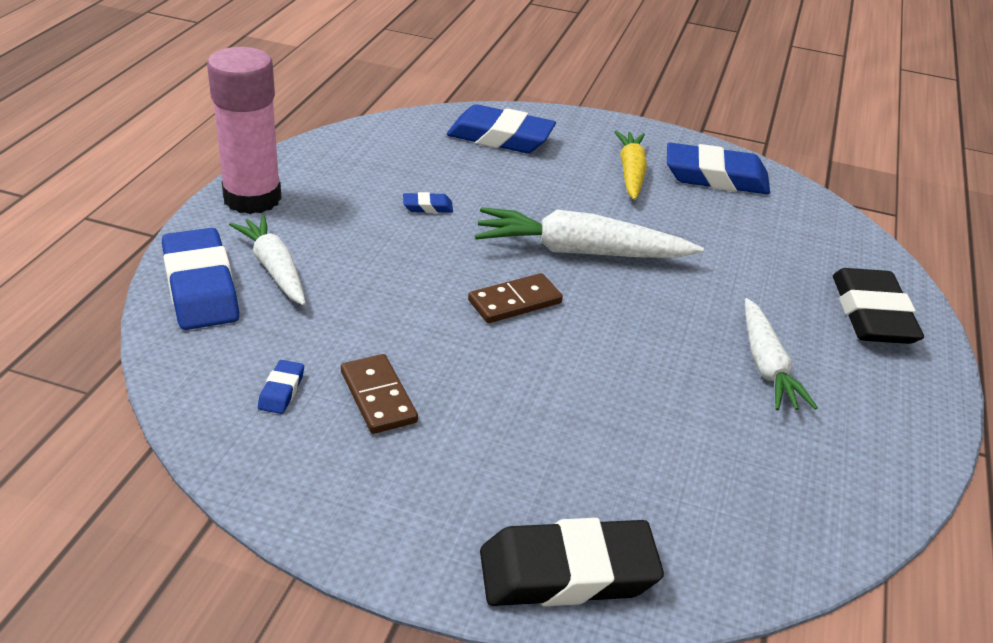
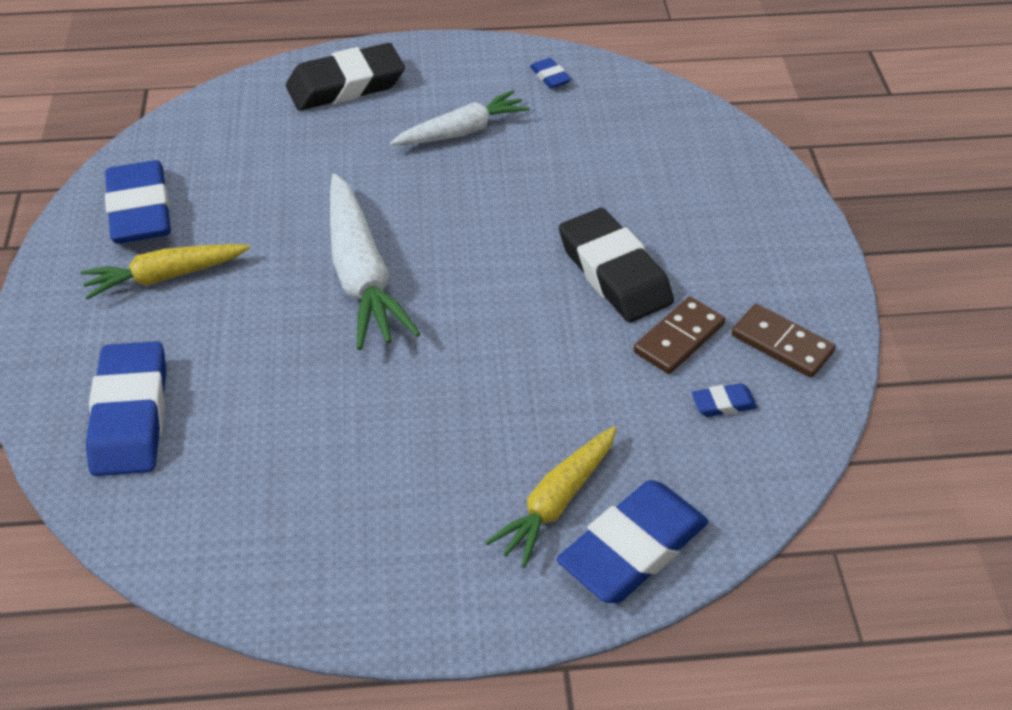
camera: 110 degrees left, 10 degrees up
(252, 198) = (431, 601): pink glue stick -> none
(274, 269) = (557, 501): white carrot -> yellow carrot
(427, 207) = (347, 423): blue eraser -> blue eraser (550, 77)
(514, 302) = (480, 296): brown domino -> brown domino (782, 344)
(567, 572) = (758, 185): black eraser -> black eraser (614, 273)

